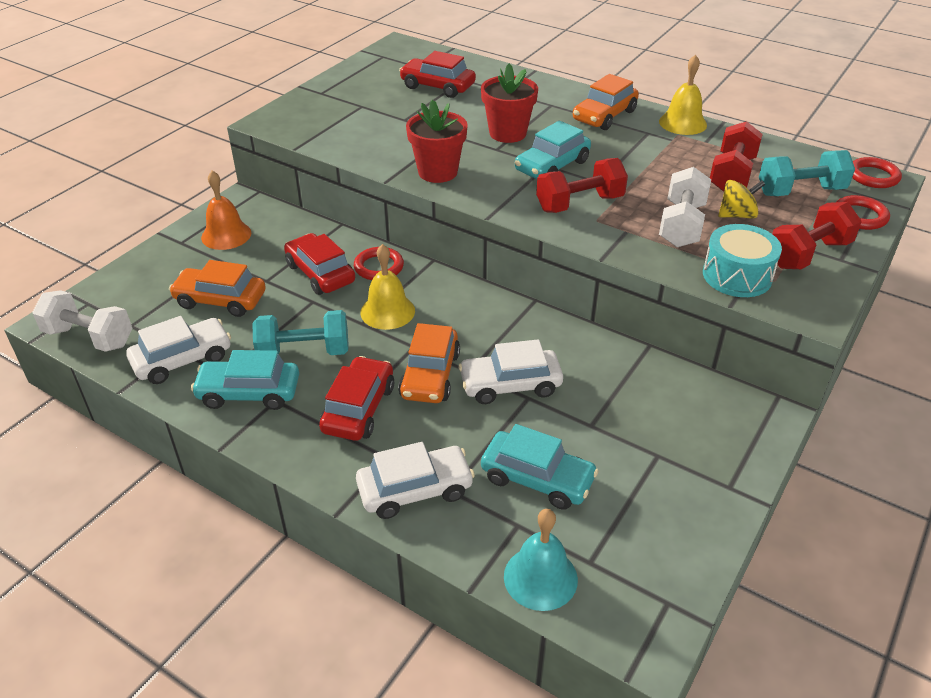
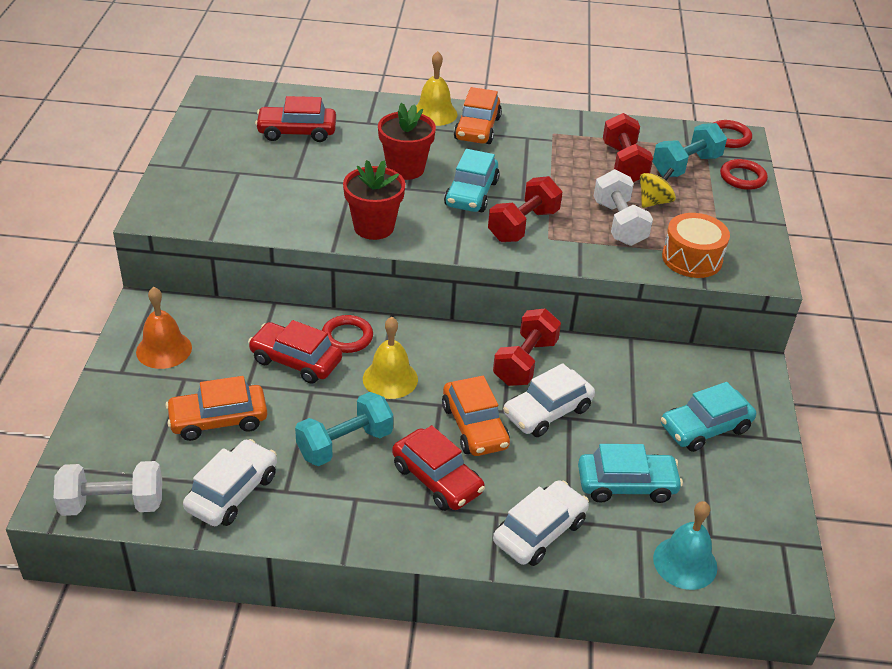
camera: 30 degrees left, 0 degrees up
(249, 393) = (325, 501): turquoise car -> turquoise car (705, 428)
(358, 408) = (437, 479): red car -> red car turned 150 degrees clockwise
(682, 123) = (549, 120): yellow bell -> yellow bell (434, 113)
(737, 276) = (692, 258): turquoise drum -> orange drum
(808, 254) = (729, 223): red dumbbell -> red dumbbell (525, 362)

